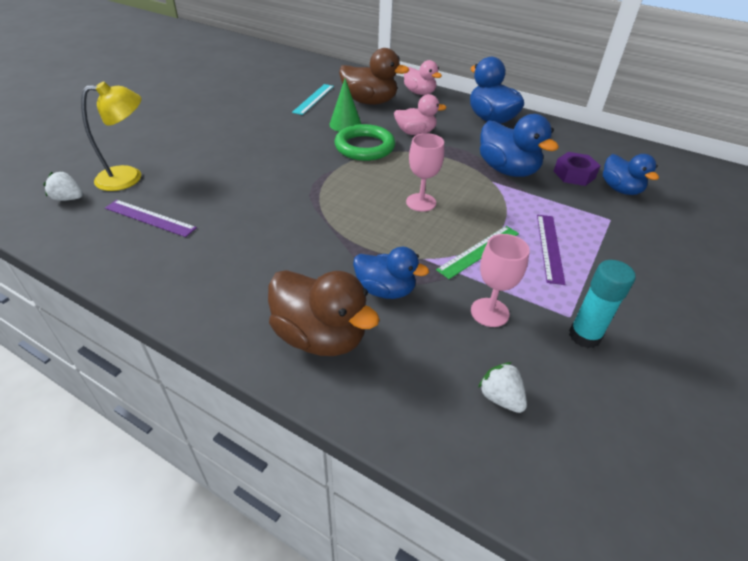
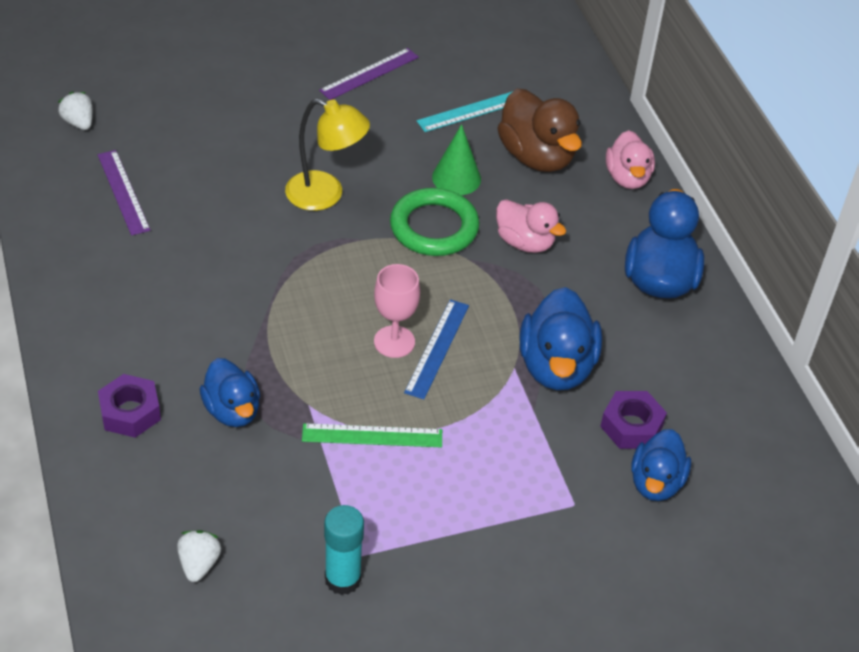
camera: 40 degrees right, 5 degrees up
(129, 177) = (152, 125): yellow lamp -> yellow lamp (325, 195)
(320, 336) = (130, 412): brown duck -> purple nut
(445, 193) = (437, 348): none -> blue ruler
(489, 312) = (292, 497): pink goblet -> none
(549, 247) = (450, 483): purple ruler -> purple ruler (369, 74)

